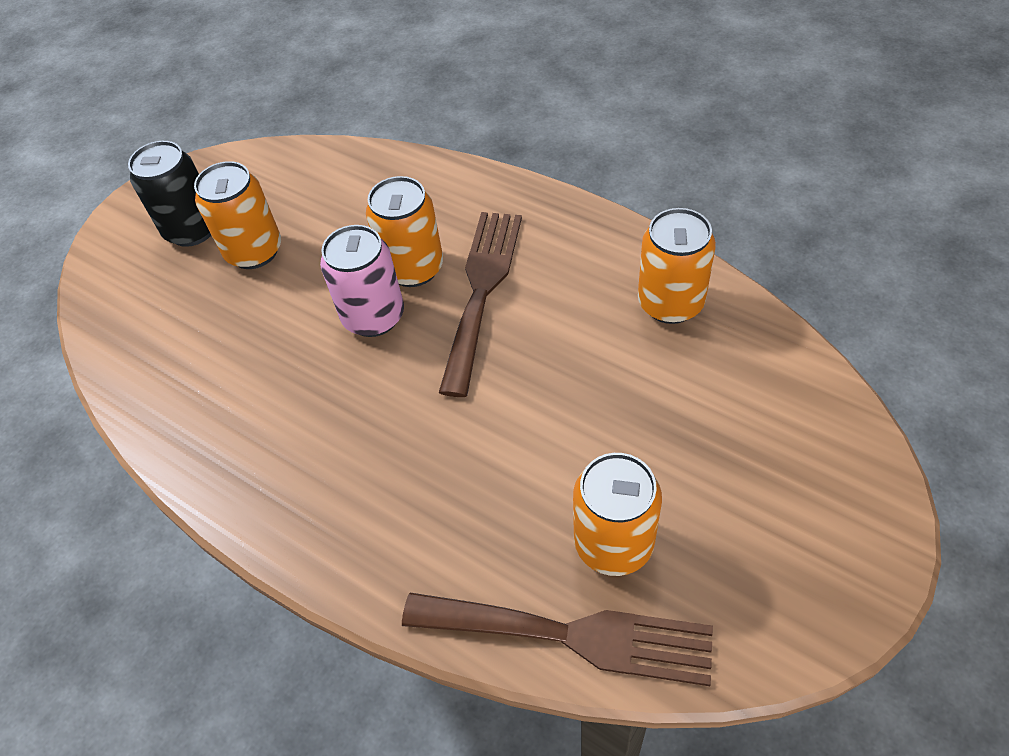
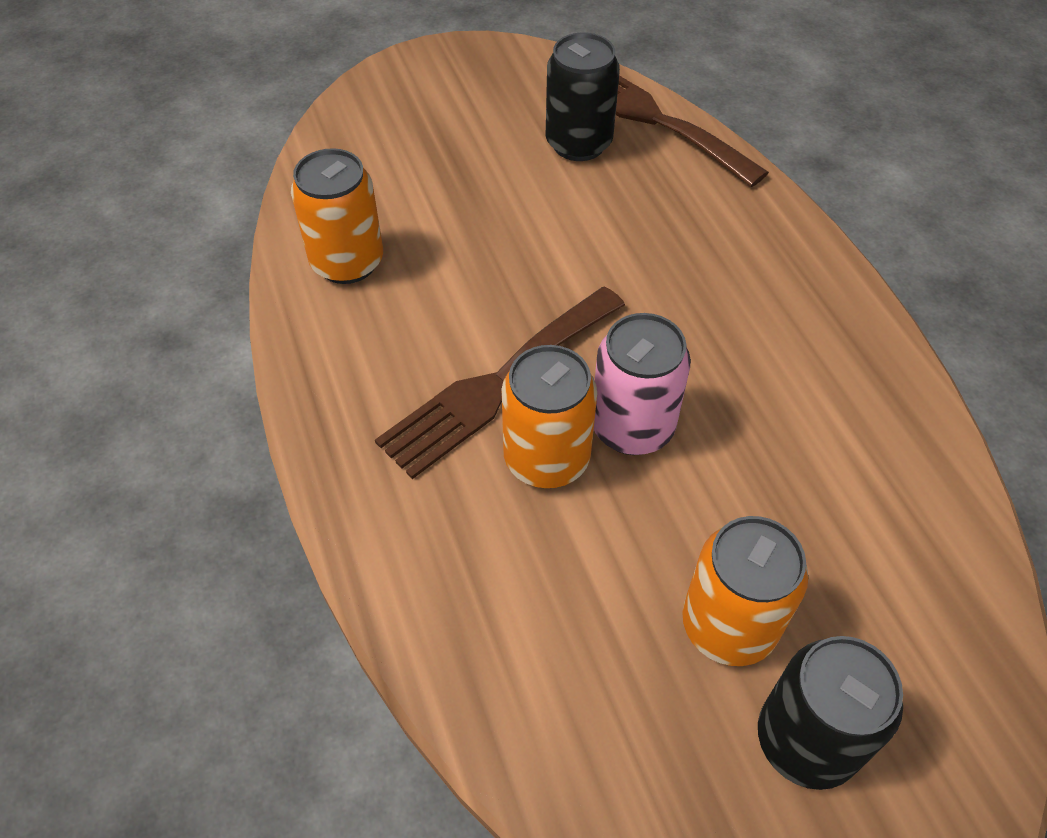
camera: 150 degrees left, 0 degrees up
(613, 543) = (578, 143): orange can -> black can

